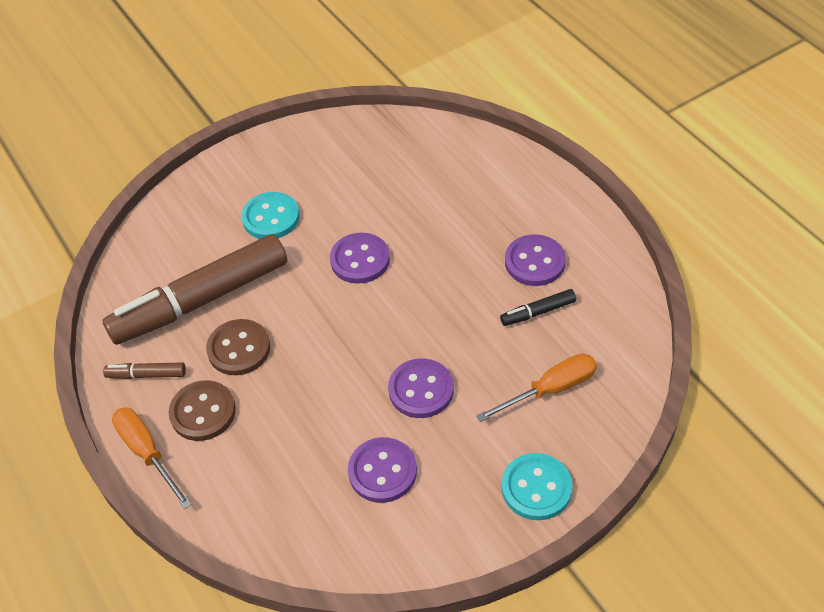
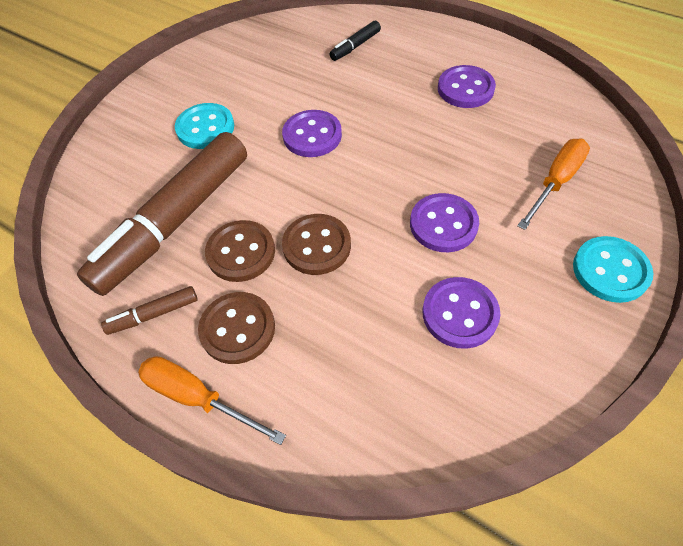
camera: 25 degrees left, 5 degrees up
(303, 367) = (317, 246): none -> brown button
(538, 312) = (497, 125): black marker -> black marker (355, 46)

